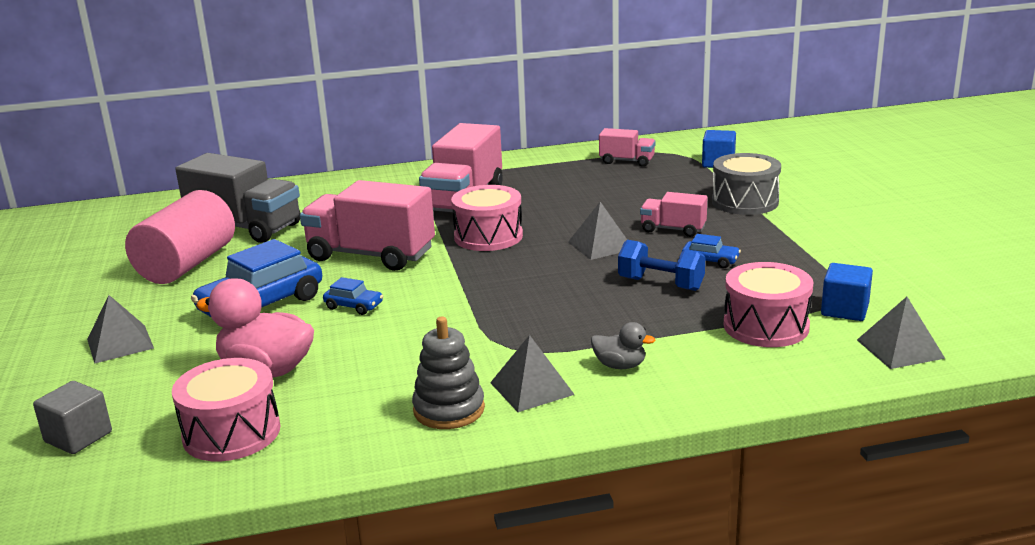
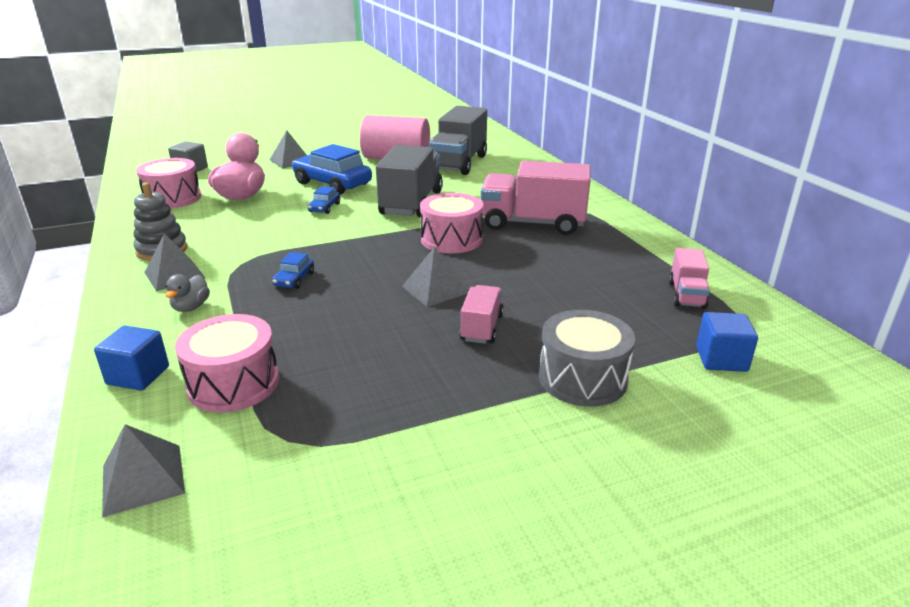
camera: 80 degrees right, 5 degrees up
(371, 255) = (411, 203): pink truck -> grey truck
(661, 284) = (343, 323): blue dumbbell -> none
(710, 261) = (397, 351): blue car -> blue car (294, 279)
(844, 310) = (254, 442): blue cube -> blue cube (138, 375)

